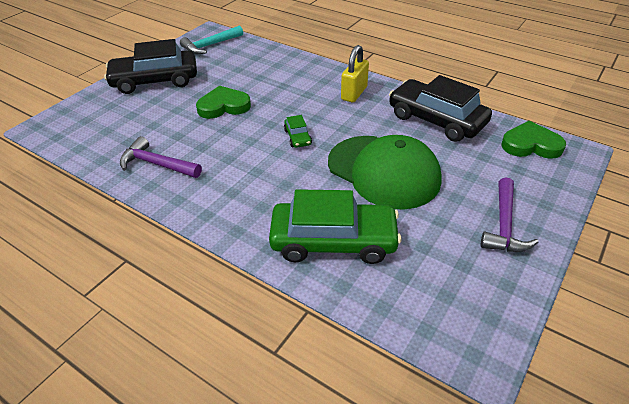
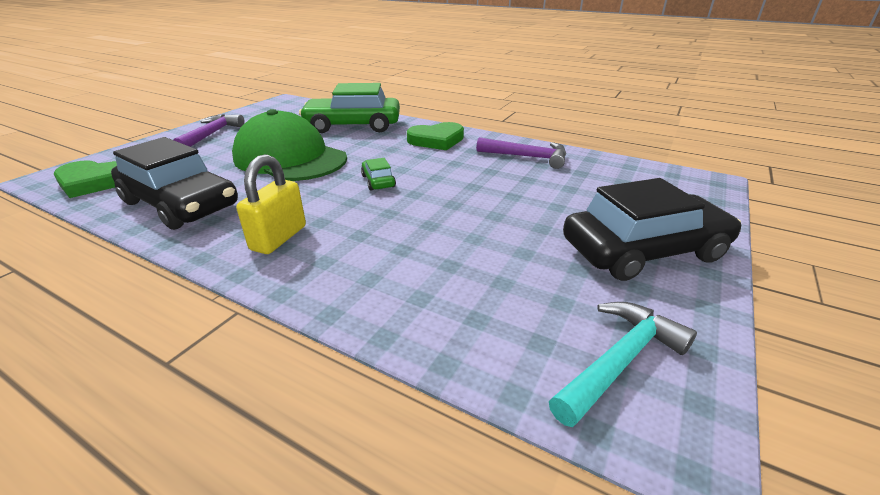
camera: 175 degrees right, 10 degrees down
(223, 106) = (490, 212): green heart -> green heart (436, 140)

